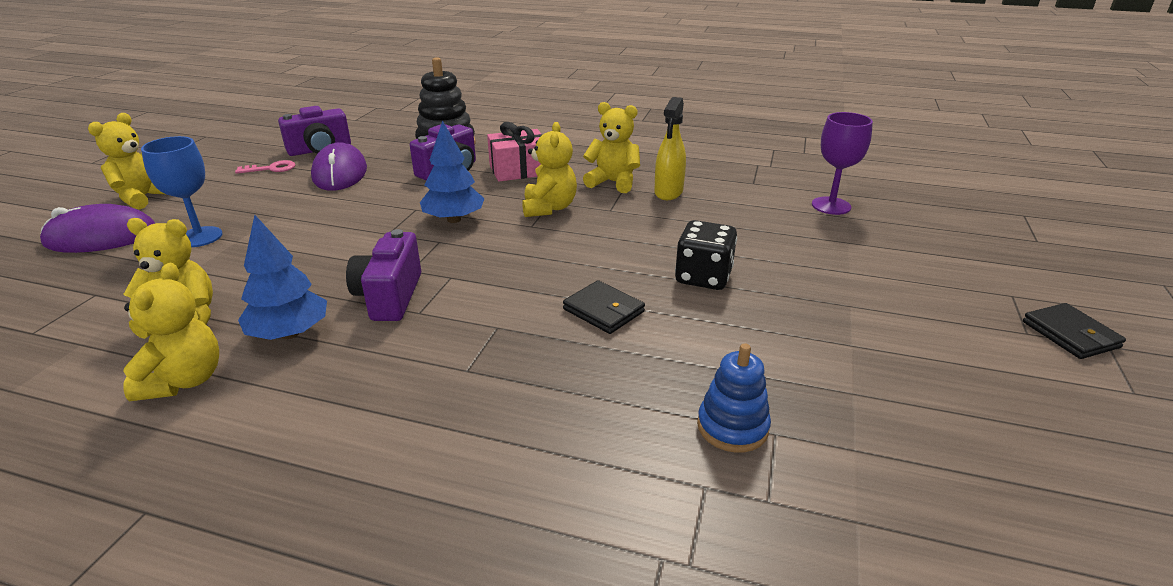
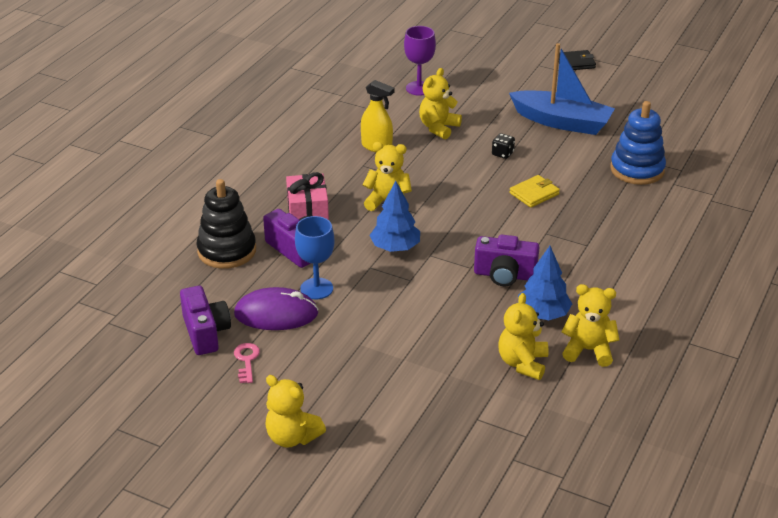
camera: 80 degrees left, 5 degrees up
(101, 237) = (376, 443): purple mouse -> none
(200, 237) = (391, 381): blue goblet -> blue goblet (316, 288)
(603, 310) = (534, 193): black wallet -> yellow wallet
(613, 182) = (350, 168): yellow teddy bear -> yellow teddy bear (438, 128)
(703, 277) = (502, 153): black dice -> black dice, size x0.57
(732, 427) = (637, 169): blue stacking toy -> blue stacking toy, size x1.60
(840, 328) = (562, 122): none -> blue boat

